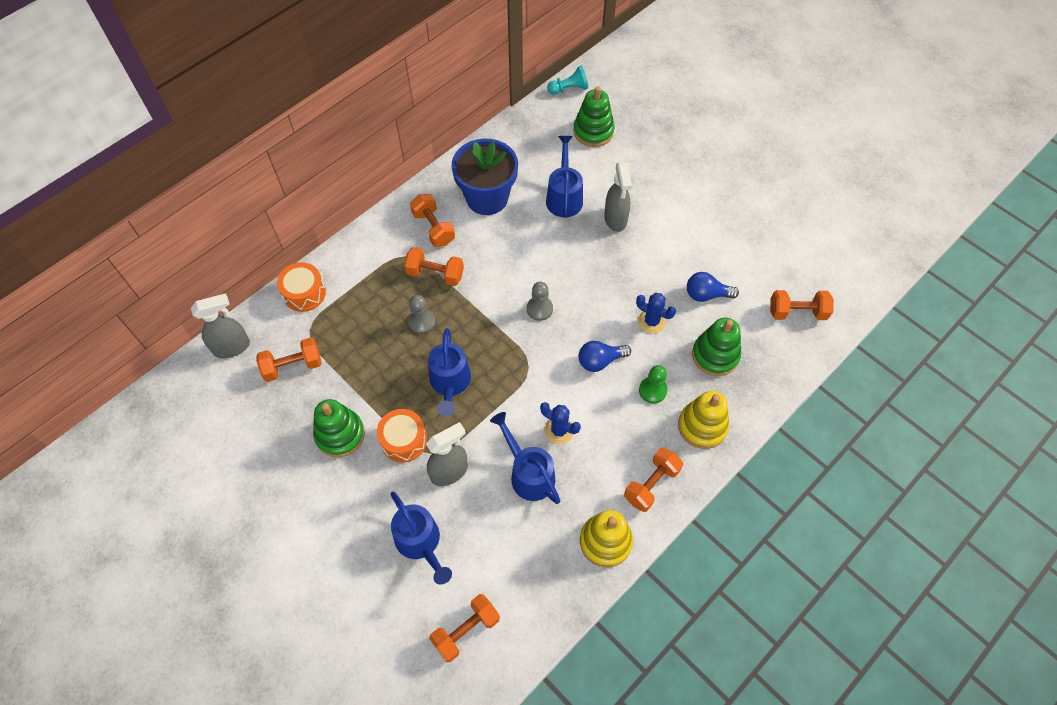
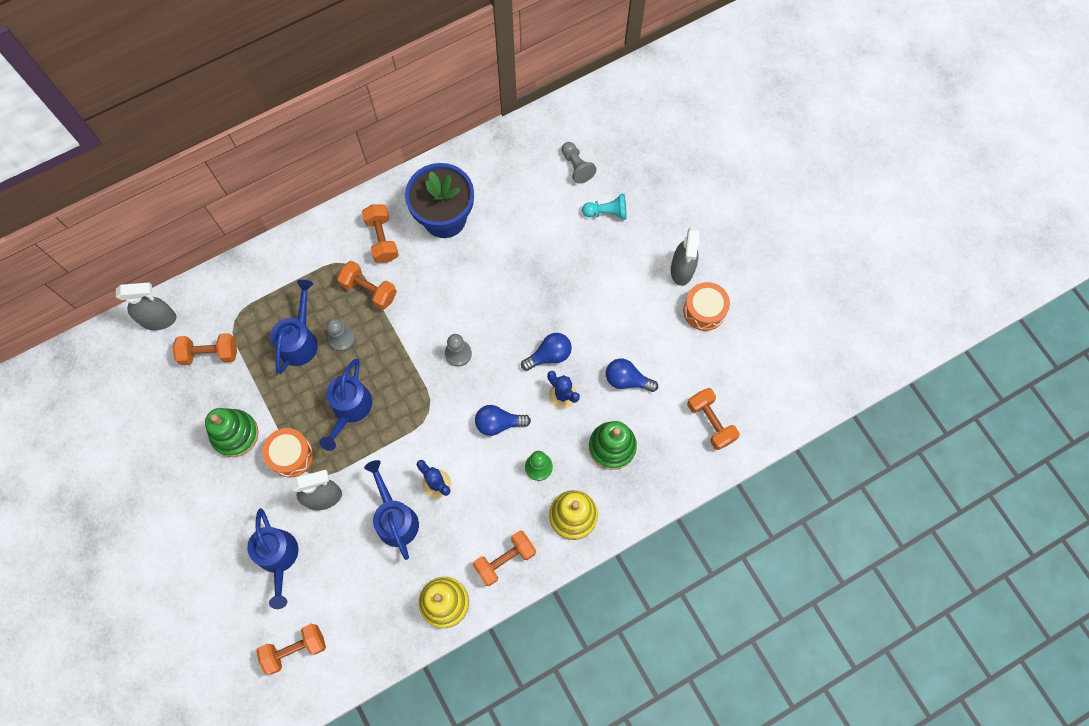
camera: 15 degrees right, 10 degrees up
(304, 293) = (239, 279): orange drum -> orange drum (704, 311)
(564, 196) = (522, 235): blue watering can -> blue watering can (300, 339)
(569, 89) = (568, 109): turquoise pawn -> turquoise pawn (607, 212)
(593, 131) = (576, 167): green stacking toy -> grey pawn
(615, 219) = (565, 274): grey spray bottle -> grey spray bottle (682, 270)
(626, 290) = (549, 355): none -> blue light bulb
(797, 312) = (710, 422): orange dumbbell -> orange dumbbell turned 45 degrees clockwise

